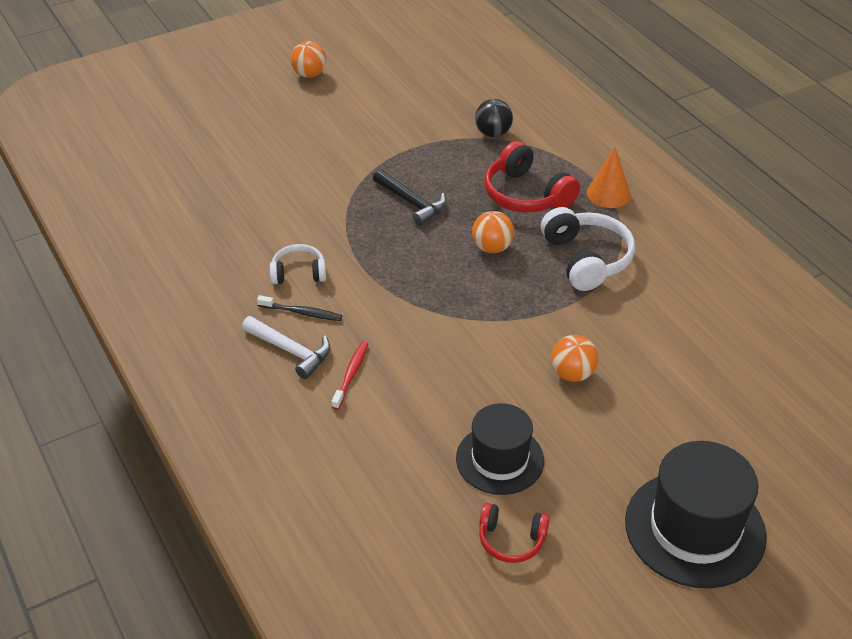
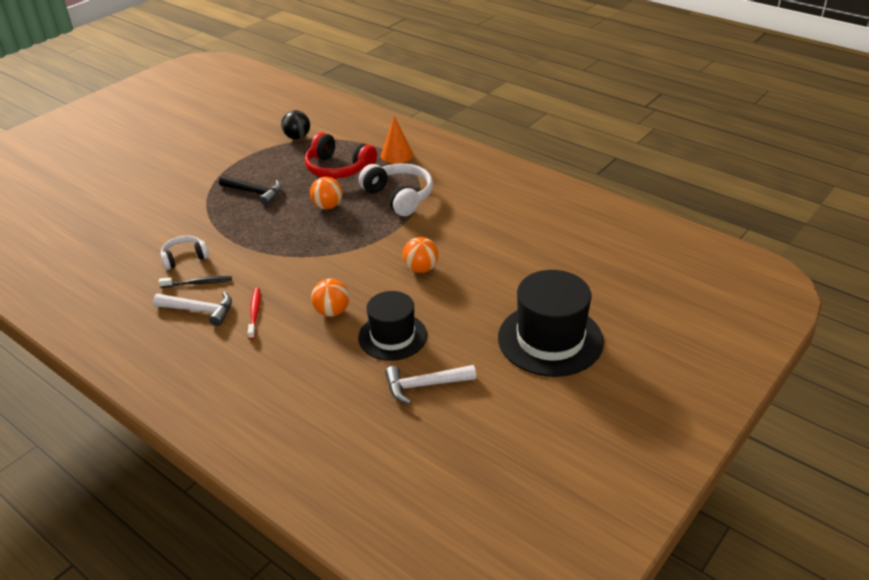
camera: 20 degrees left, 5 degrees down
(309, 74) = (140, 131): orange ball -> orange ball (332, 311)
(511, 540) = (424, 385): red headphones -> white hammer

